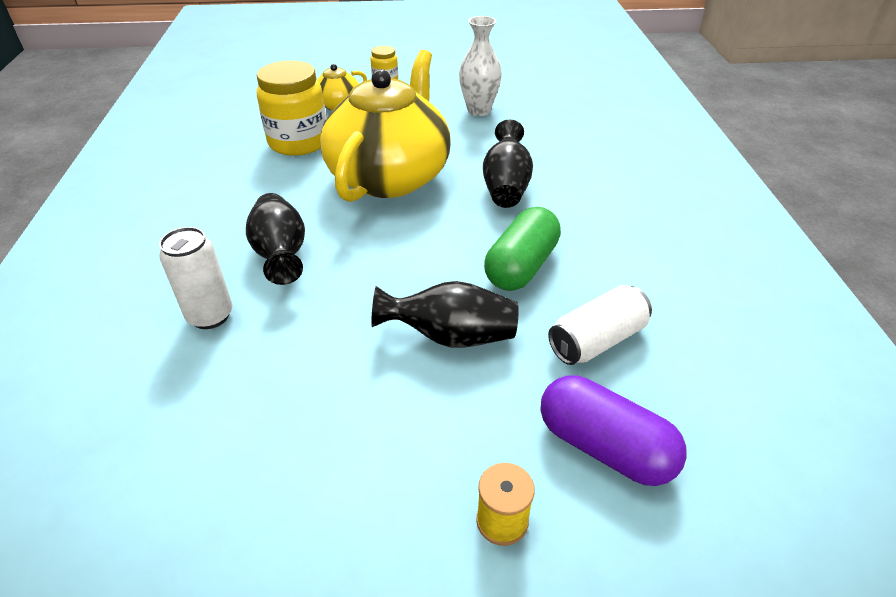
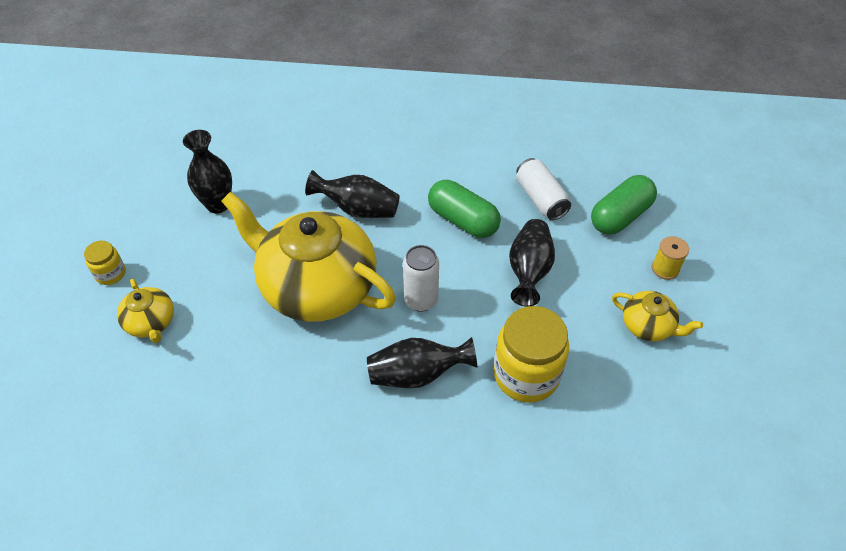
camera: 80 degrees left, 10 degrees up
(210, 316) = (488, 423): white can -> white can (421, 300)
(298, 142) = (223, 361): yellow jar -> yellow jar (526, 374)
(369, 491) = (648, 326): none -> yellow teapot
(478, 110) = (218, 204): white vase -> black vase
(604, 447) = (620, 216): purple capsule -> green capsule

